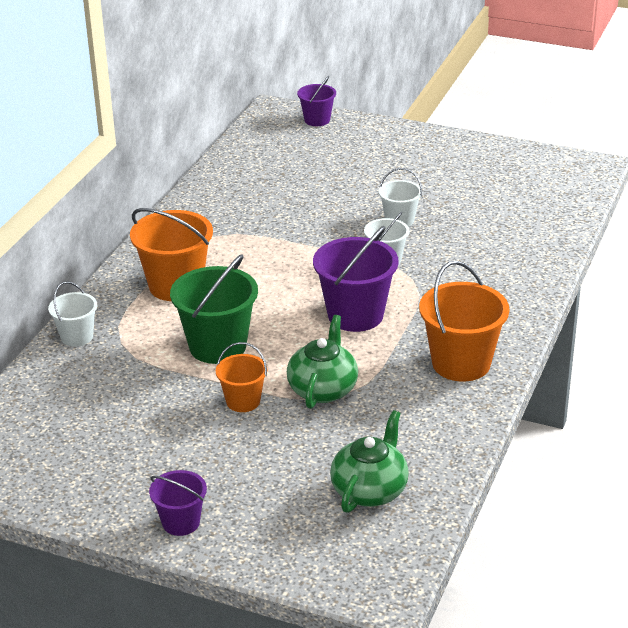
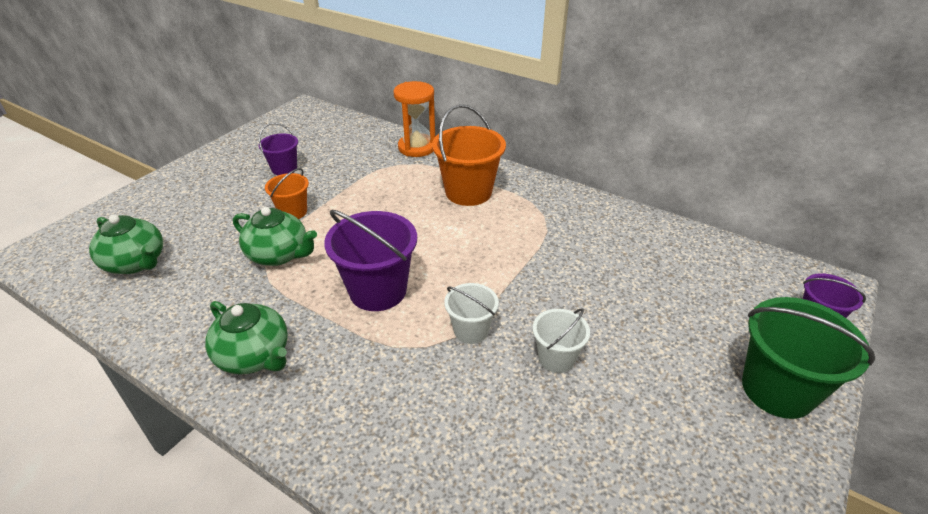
camera: 100 degrees right, 5 degrees up
(77, 337) = (417, 147): white bucket -> orange hourglass
(181, 522) = (187, 176): purple bucket -> purple bucket (284, 169)
(217, 346) = (372, 206): green bucket -> green bucket (777, 390)
(461, 363) = (255, 356): orange bucket -> green teapot

